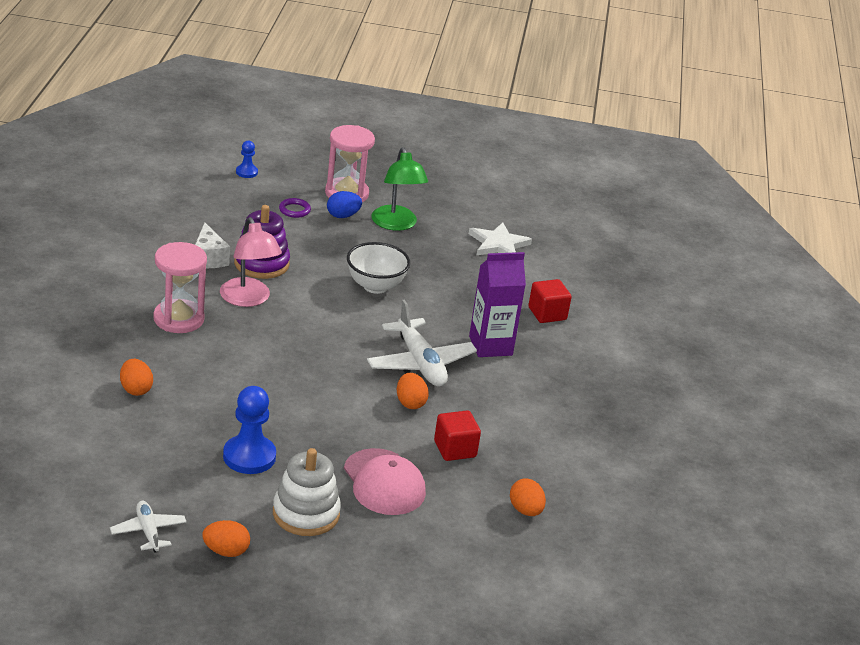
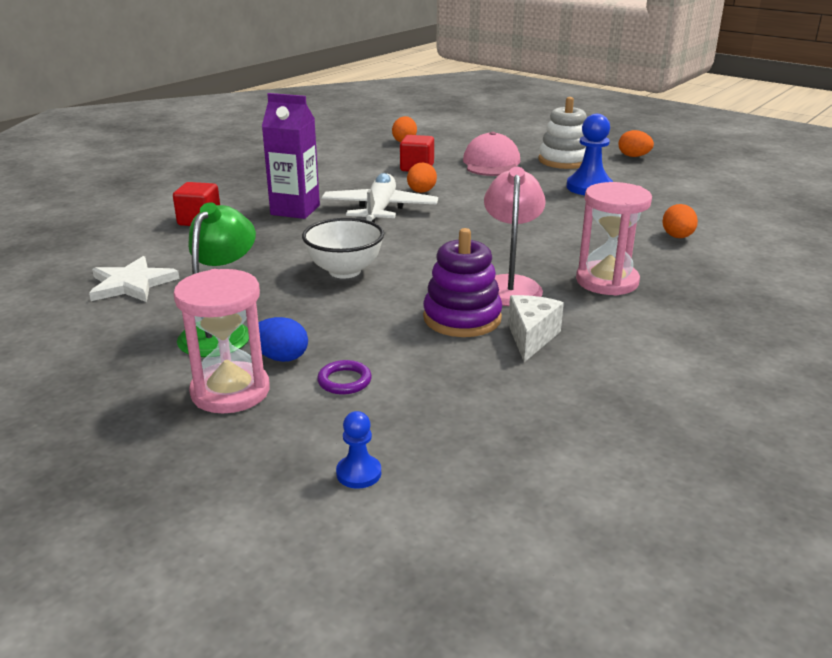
camera: 145 degrees left, 5 degrees down
(148, 531) = (688, 170): white plane -> none

